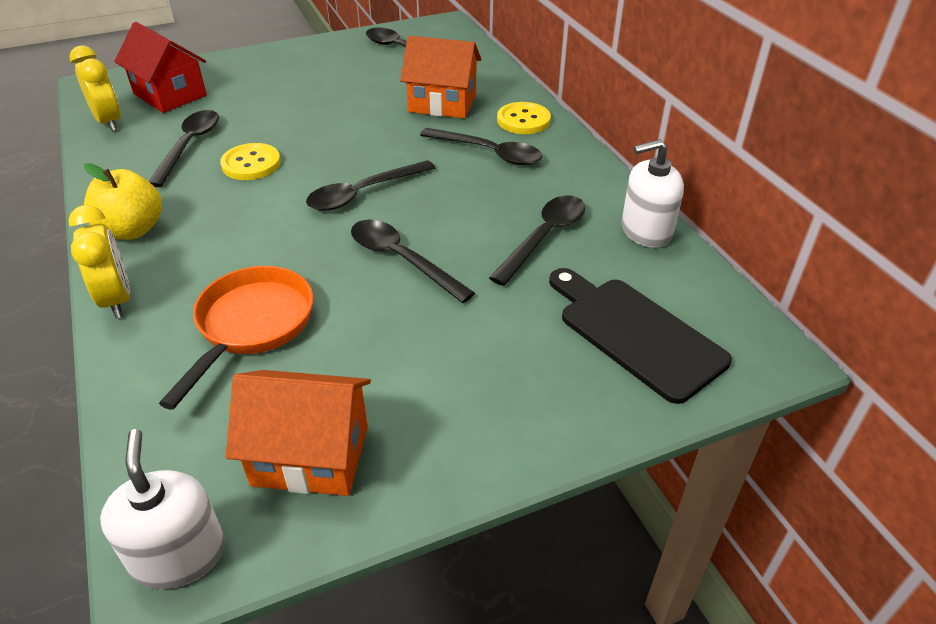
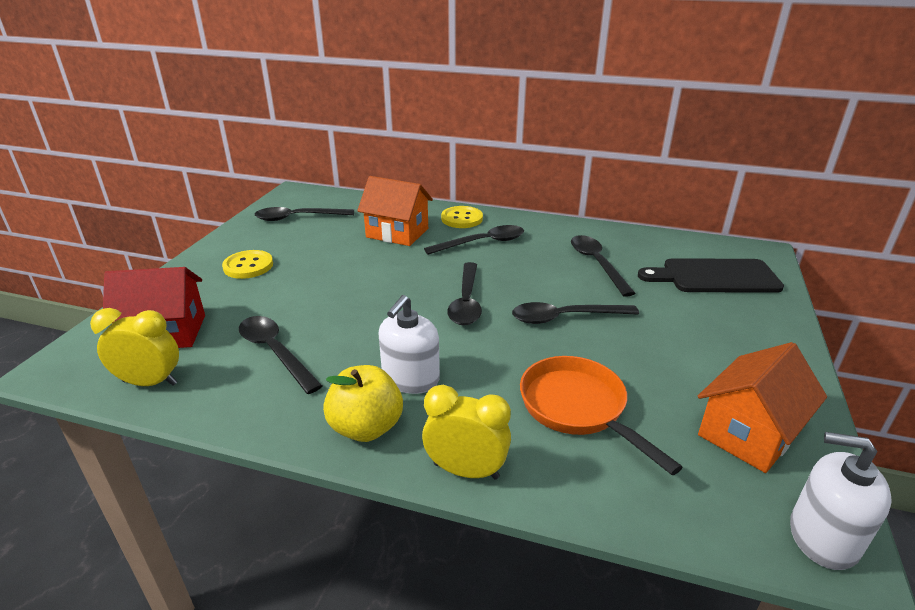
camera: 50 degrees left, 10 degrees down
(251, 164) = (353, 332): yellow button -> yellow button (248, 266)
(442, 103) = (397, 233): orange house -> orange house turned 60 degrees clockwise
(646, 230) = (624, 235): white soap dispenser -> white soap dispenser (410, 378)

